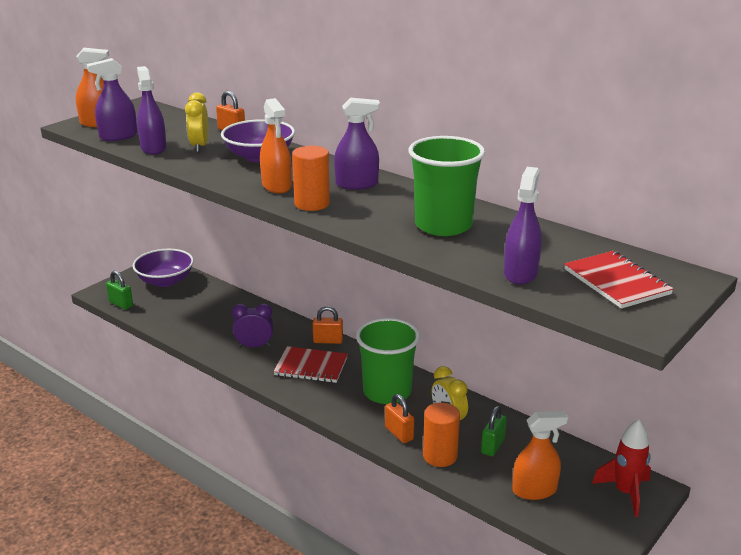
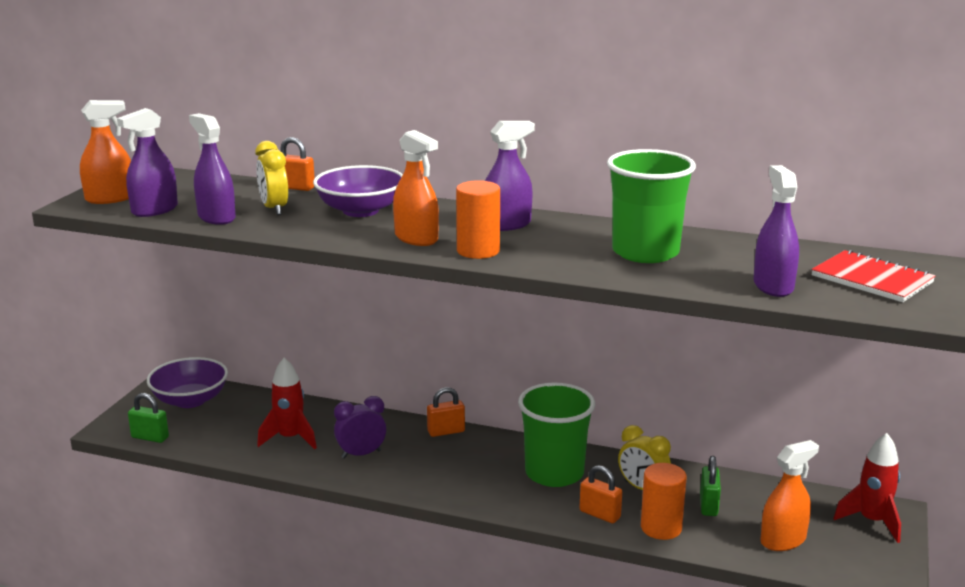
camera: 20 degrees left, 5 degrees down
(213, 324) = (290, 438): none -> red rocket
(311, 367) = (447, 463): red notebook -> none

